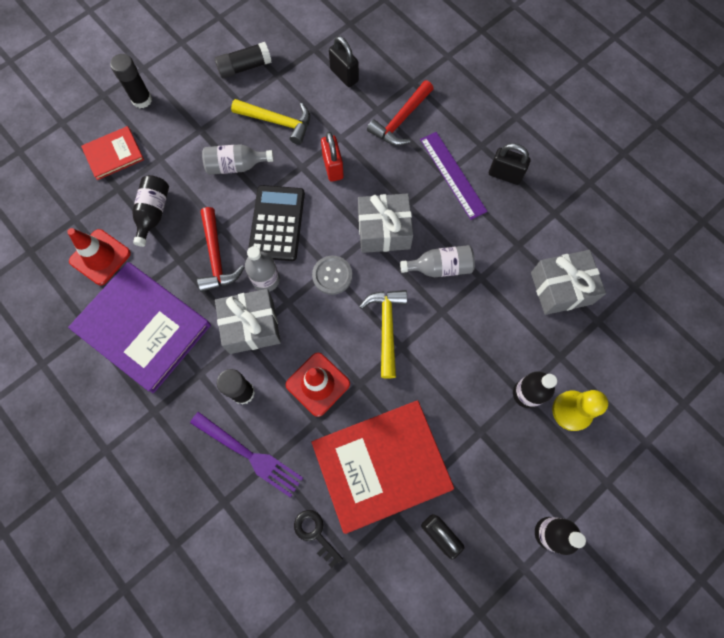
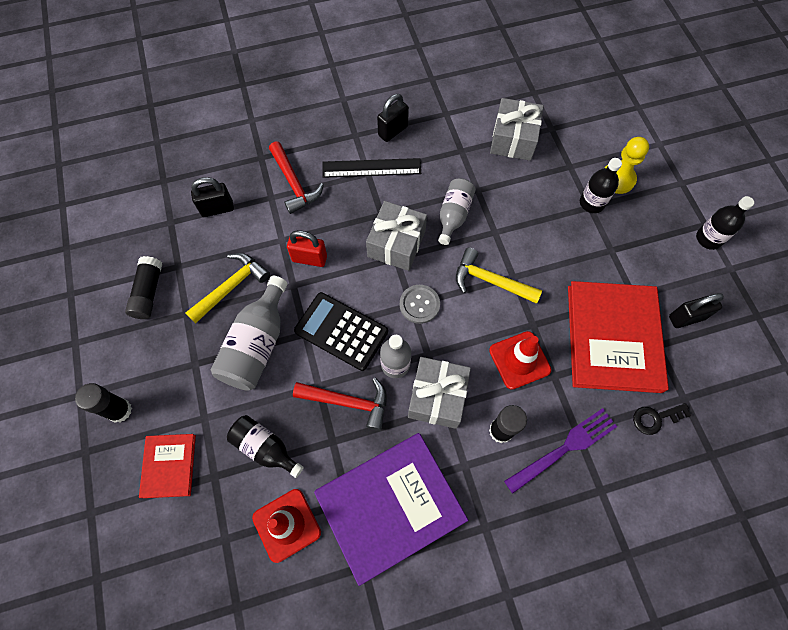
camera: 65 degrees left, 5 degrees down
(236, 166) = (257, 344): grey bottle -> grey bottle, size x1.54
(452, 175) = (371, 168): purple ruler -> black ruler

